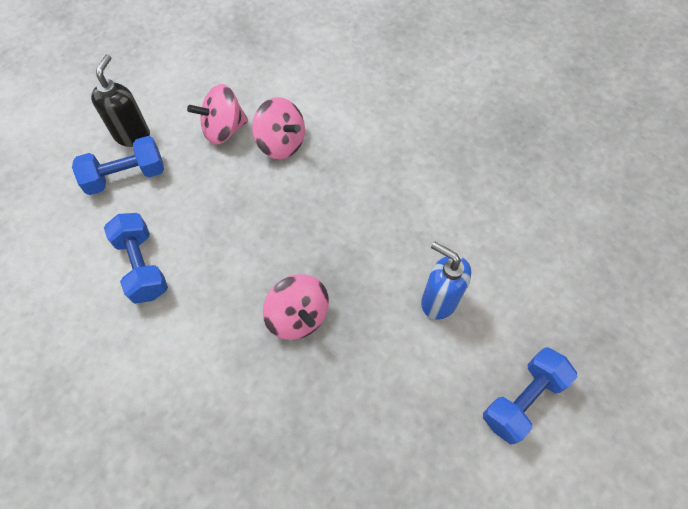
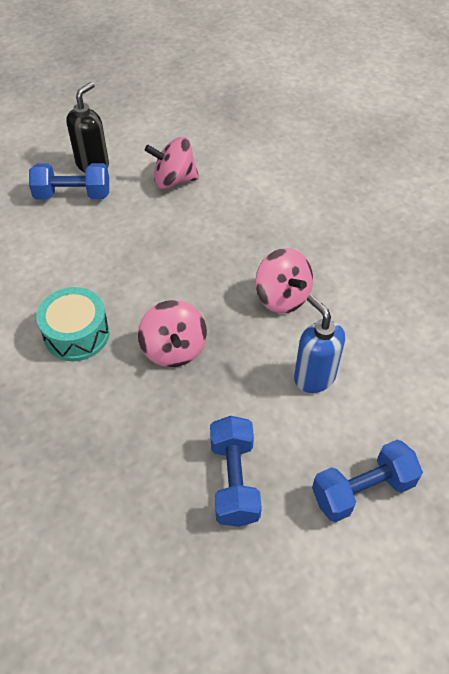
camera: 20 degrees right, 10 degrees down
(142, 266) = (55, 268): blue dumbbell -> blue dumbbell (234, 480)
(195, 332) = (76, 334): none -> turquoise drum
(281, 143) = (221, 204): pink spinning top -> pink spinning top (282, 297)

